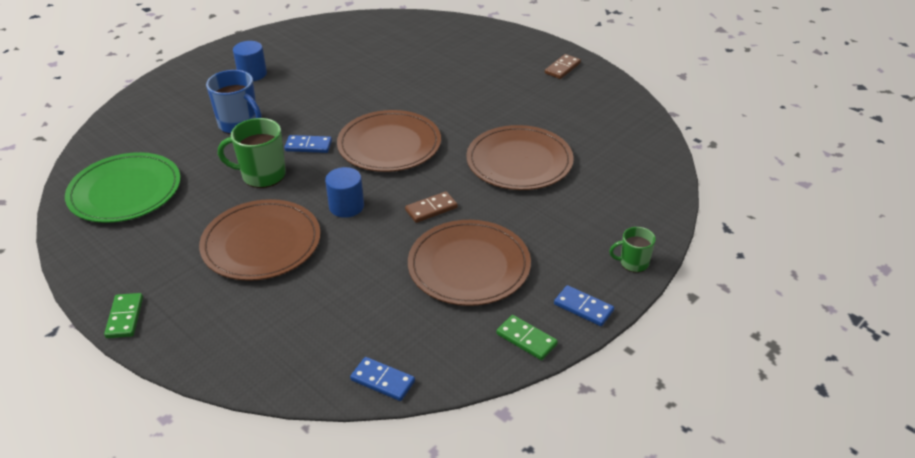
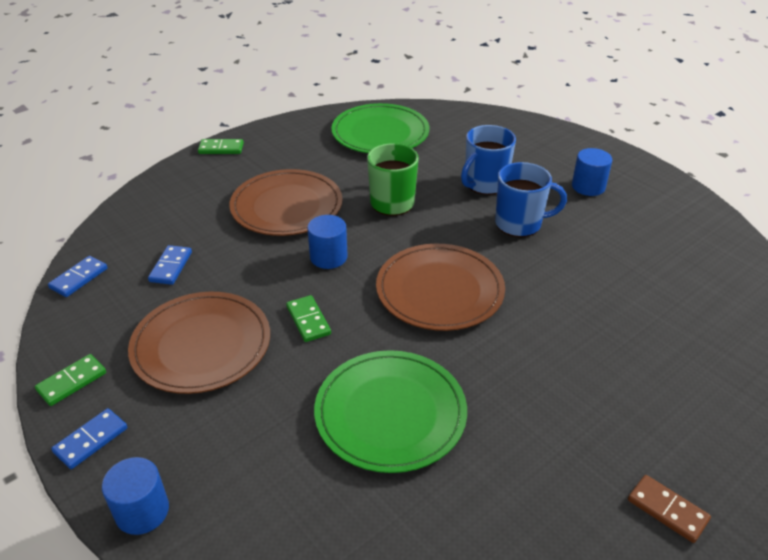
camera: 95 degrees right, 0 degrees up
(302, 107) = (519, 224): none -> blue mug
(308, 146) = (441, 230): blue domino -> blue domino (170, 267)
(431, 209) = (308, 320): brown domino -> green domino
(519, 161) = (390, 413): brown plate -> green plate
(633, 263) = (142, 511): green mug -> blue cylinder

